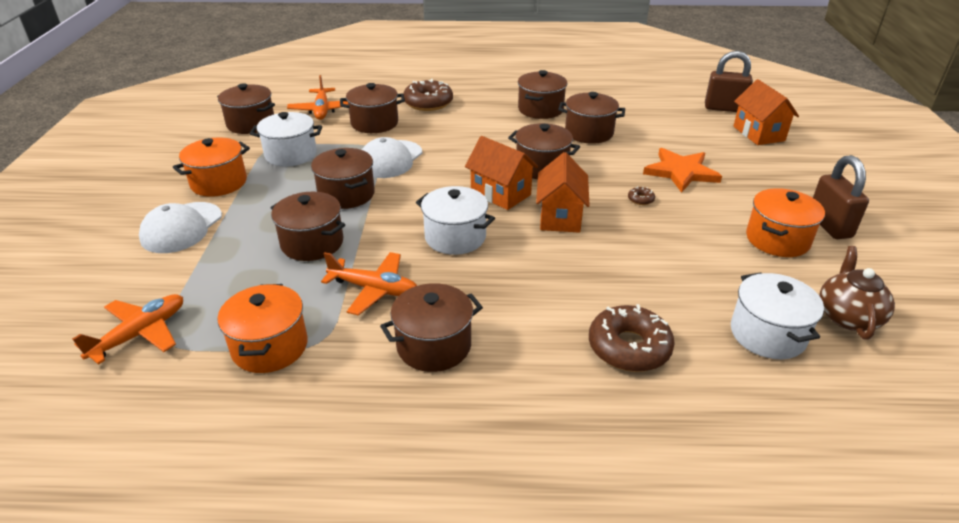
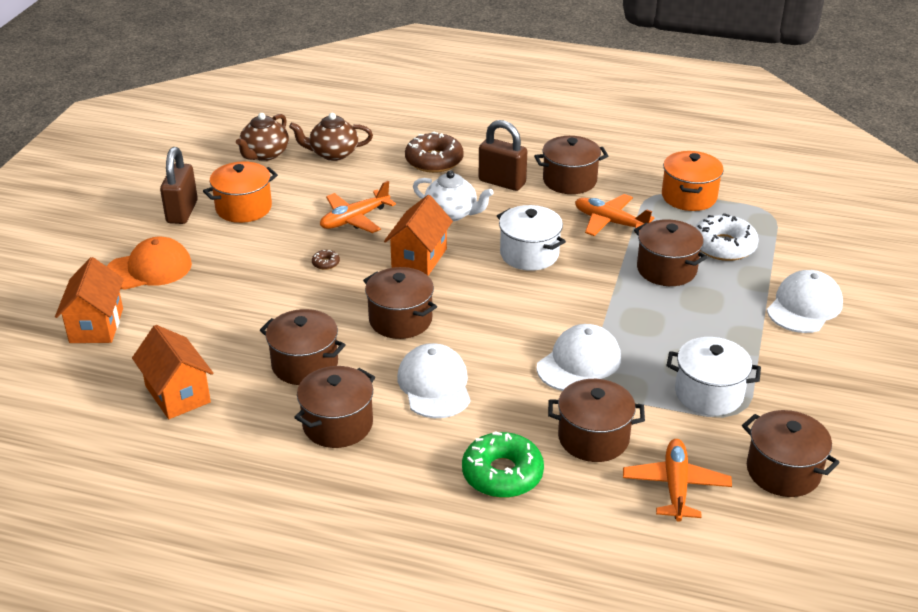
camera: 165 degrees left, 0 degrees up
(140, 334) = (791, 218): orange plane -> orange plane (354, 219)
(219, 183) = (788, 361): orange pot -> none
(243, 280) = (723, 246): none -> white donut
(346, 194) = (634, 319): brown pot -> none
(428, 103) = (502, 474): brown donut -> green donut
(491, 134) = (434, 385): none -> white cap
(500, 194) = (465, 293): orange house -> orange house (178, 394)
(557, 270) = (452, 213): none -> white teapot
(681, 172) = (252, 287): orange star -> none
(724, 108) = (79, 378): brown padlock -> brown padlock (502, 182)
(767, 334) = (333, 154): white pot -> brown teapot
(780, 173) = (149, 269): none -> orange cap

